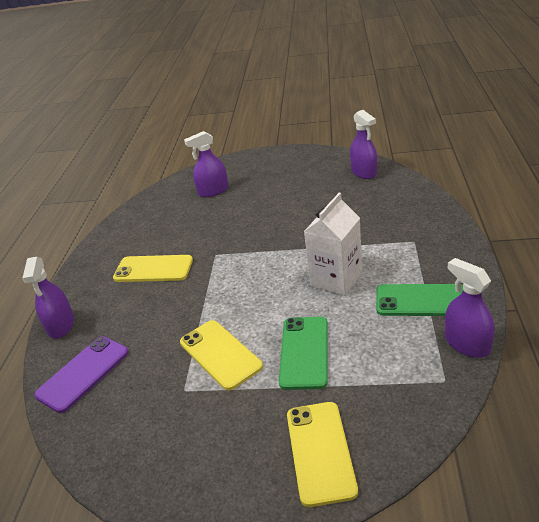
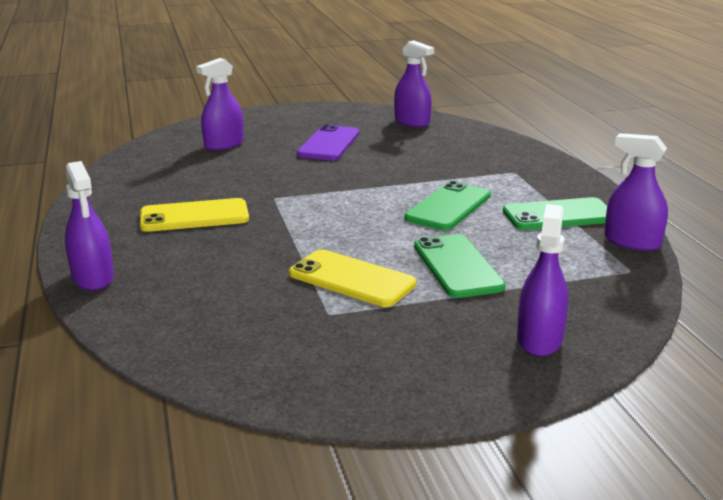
camera: 25 degrees left, 10 degrees down
(83, 373) = (167, 316): purple phone -> purple phone (328, 144)
(320, 452) = (539, 339): yellow phone -> purple spray bottle
(336, 279) = (448, 207): white carton -> green phone

